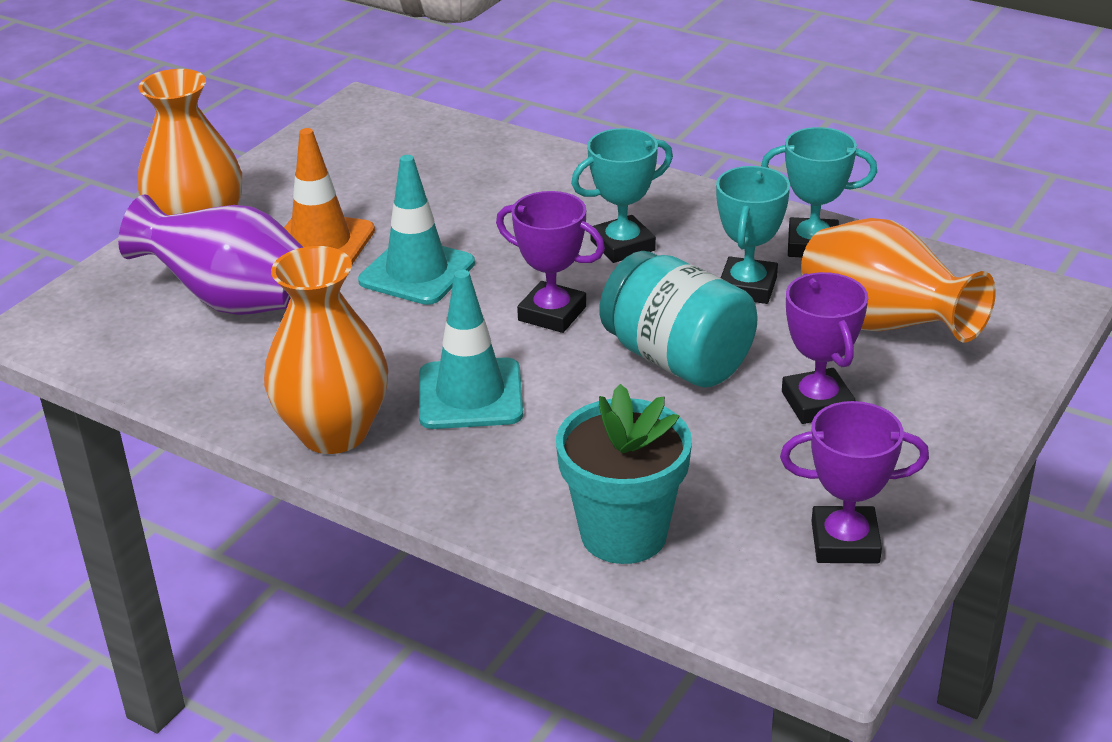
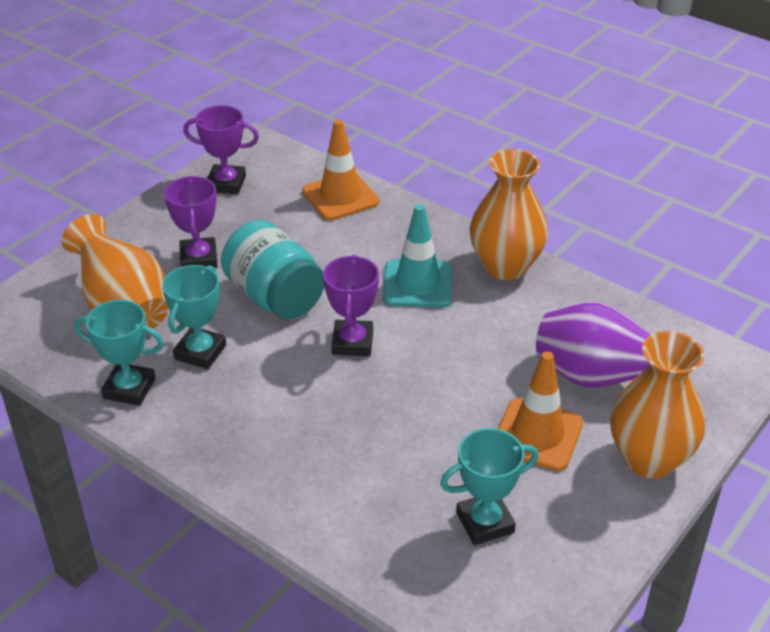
camera: 175 degrees left, 5 degrees up
(417, 272) = (453, 393): turquoise traffic cone -> none
(552, 314) = (352, 342): purple trophy -> purple trophy turned 60 degrees clockwise
(622, 245) = (282, 404): turquoise trophy -> turquoise trophy (485, 522)
(623, 534) = (340, 197): turquoise flower pot -> orange traffic cone

